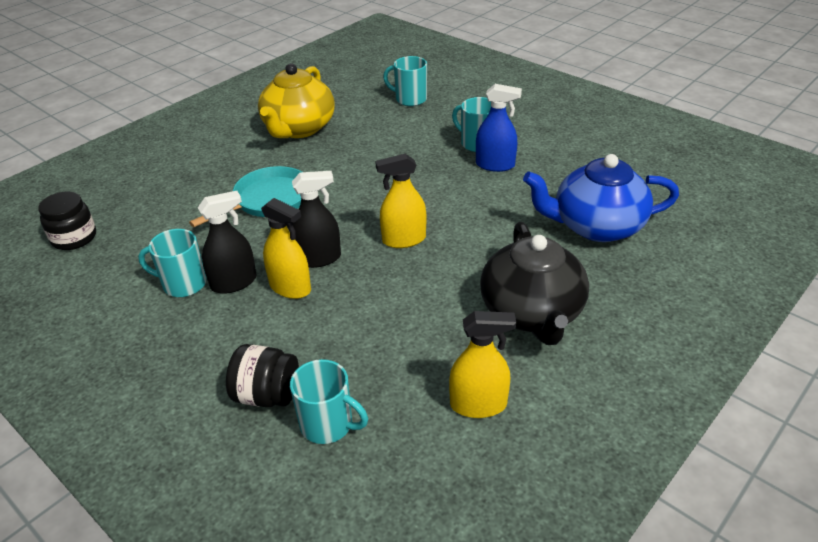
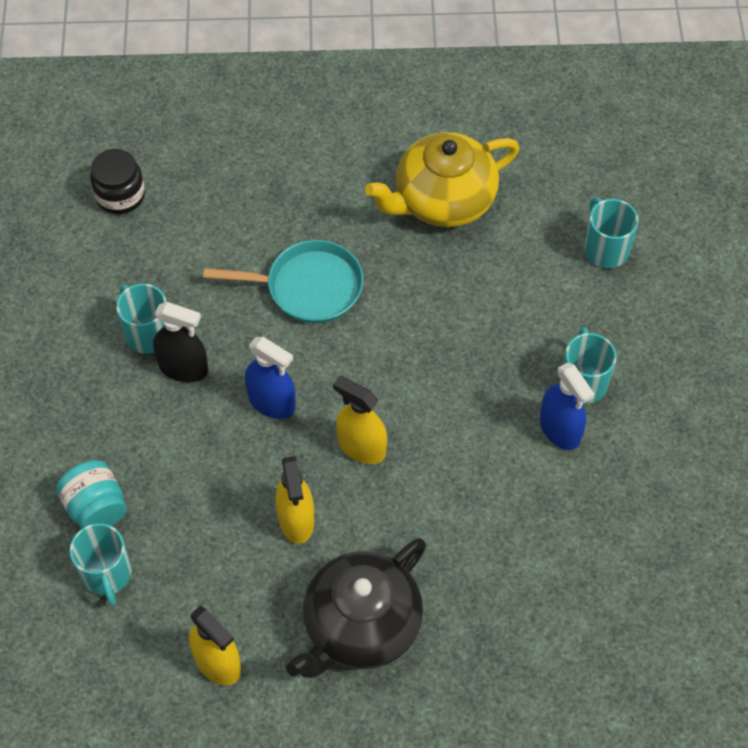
camera: 45 degrees right, 20 degrees up
(267, 395) = (96, 508): black jar -> turquoise jar
(290, 287) = (217, 415): yellow spray bottle -> yellow spray bottle (296, 520)
(318, 258) = (272, 402): black spray bottle -> blue spray bottle
(596, 226) = (542, 594): blue teapot -> none

